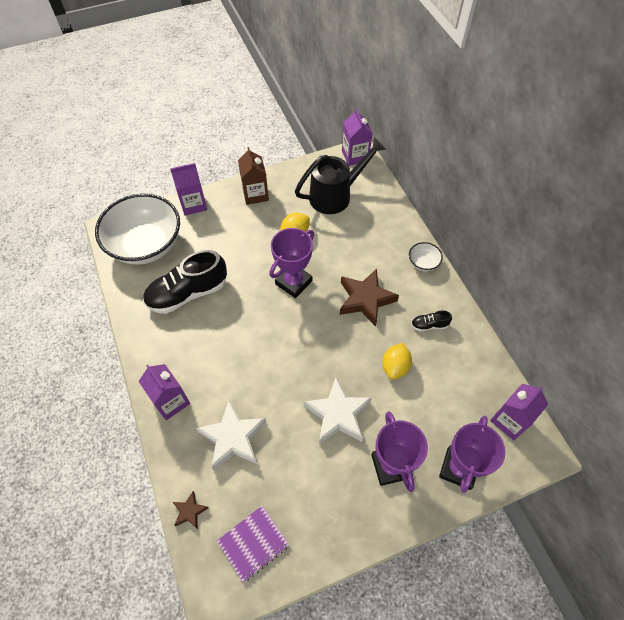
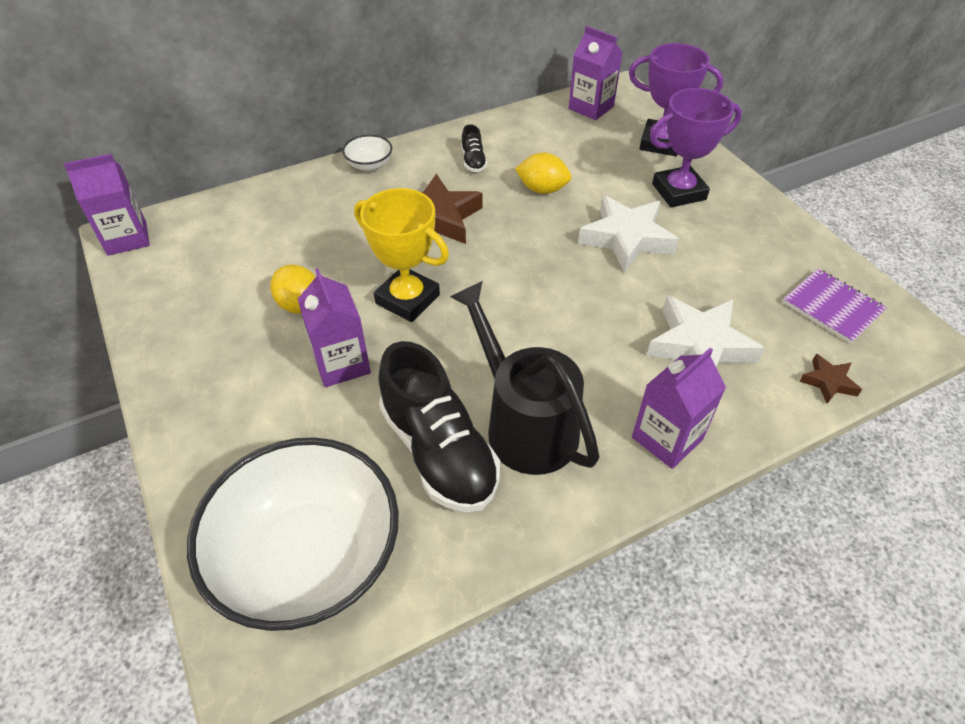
camera: 95 degrees left, 10 degrees down
(193, 204) = (197, 481): purple carton -> purple carton (341, 363)
(255, 194) = (191, 372): brown carton -> none
(293, 282) = (407, 299): purple trophy -> yellow trophy
(336, 195) = (218, 258): black watering can -> black watering can (523, 423)

